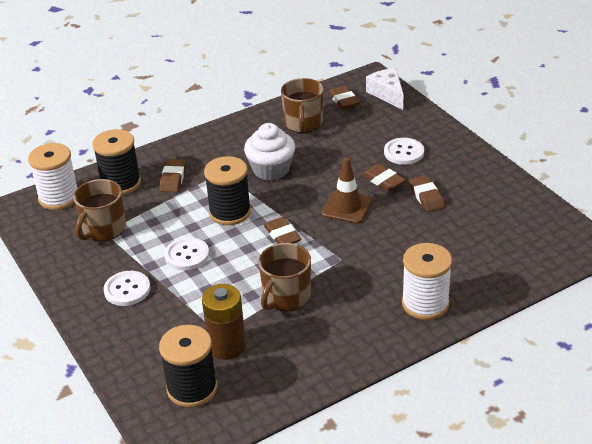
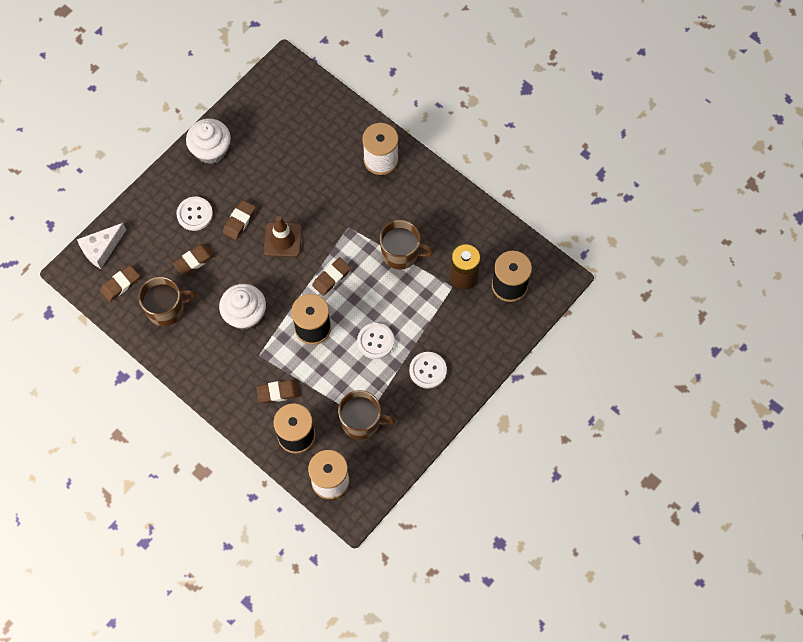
camera: 110 degrees left, 30 degrees up
(426, 197) = (253, 184): brown eraser -> brown eraser (194, 261)
(481, 173) = (211, 150): none -> white cupcake

